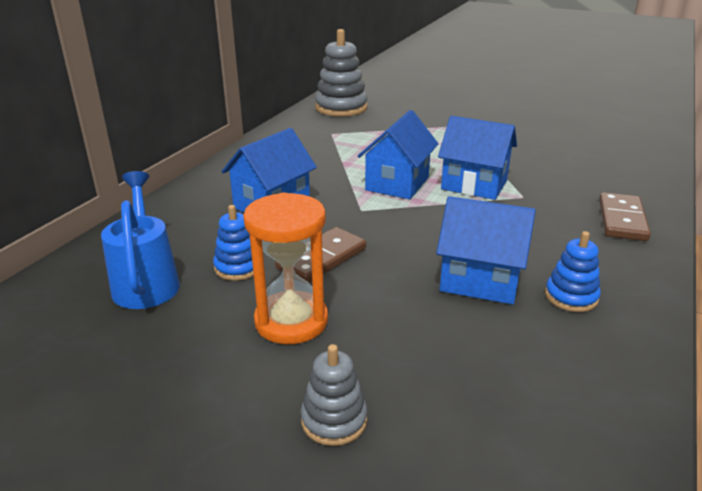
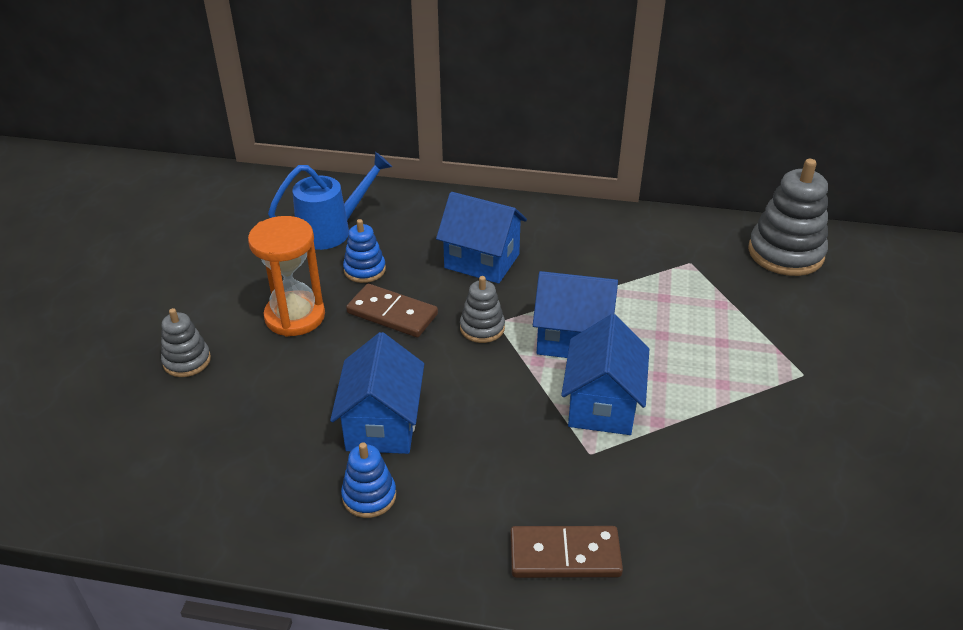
camera: 75 degrees right, 10 degrees up
(366, 217) = (482, 328): none -> grey stacking toy

